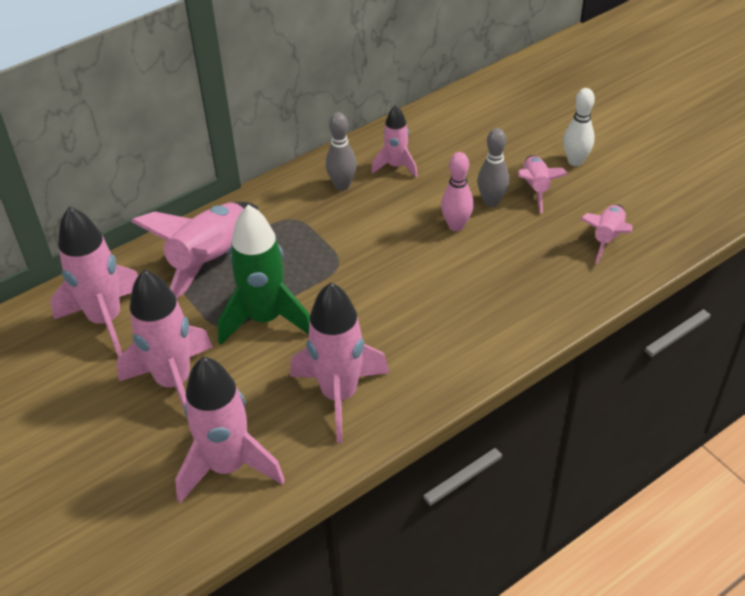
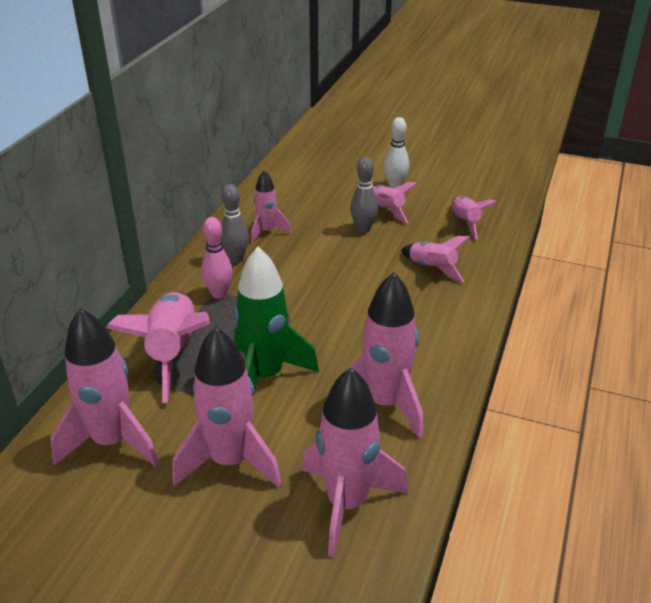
camera: 35 degrees left, 10 degrees down
(456, 225) = (353, 253): pink bowling pin -> pink bowling pin (219, 294)
(518, 277) = (432, 268): none -> pink rocket

